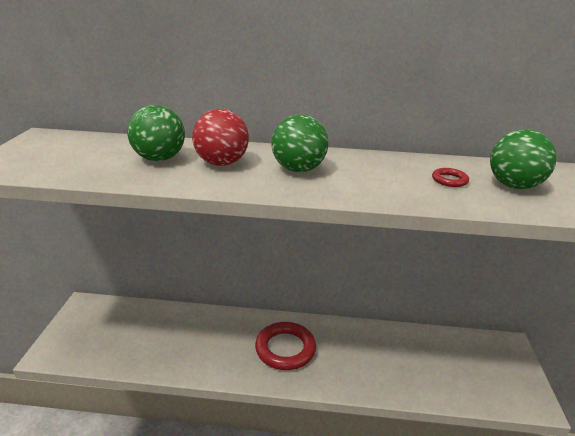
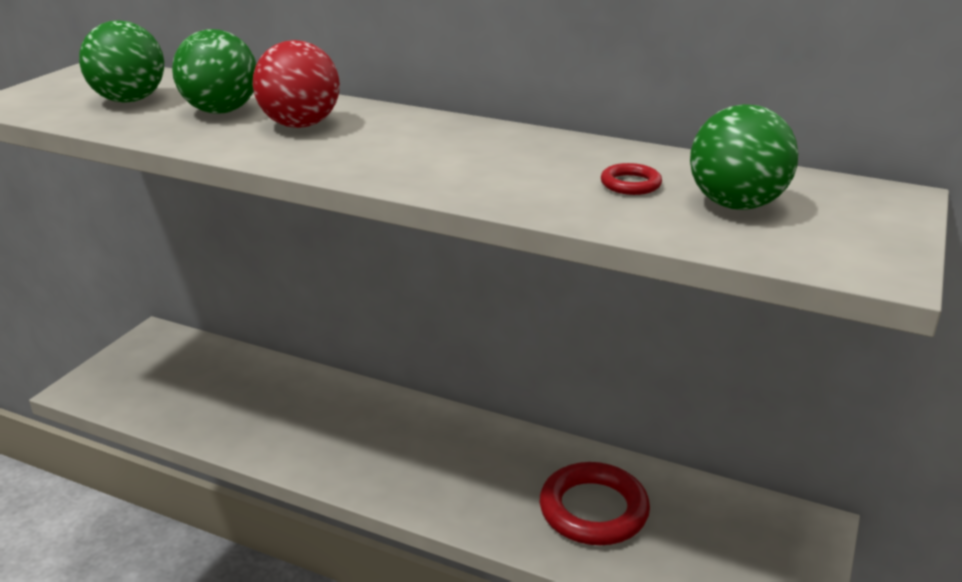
camera: 20 degrees right, 0 degrees up
(285, 349) = (409, 450): red ring -> red ring (593, 510)
(298, 169) = (403, 144): green ball -> green ball (129, 100)

